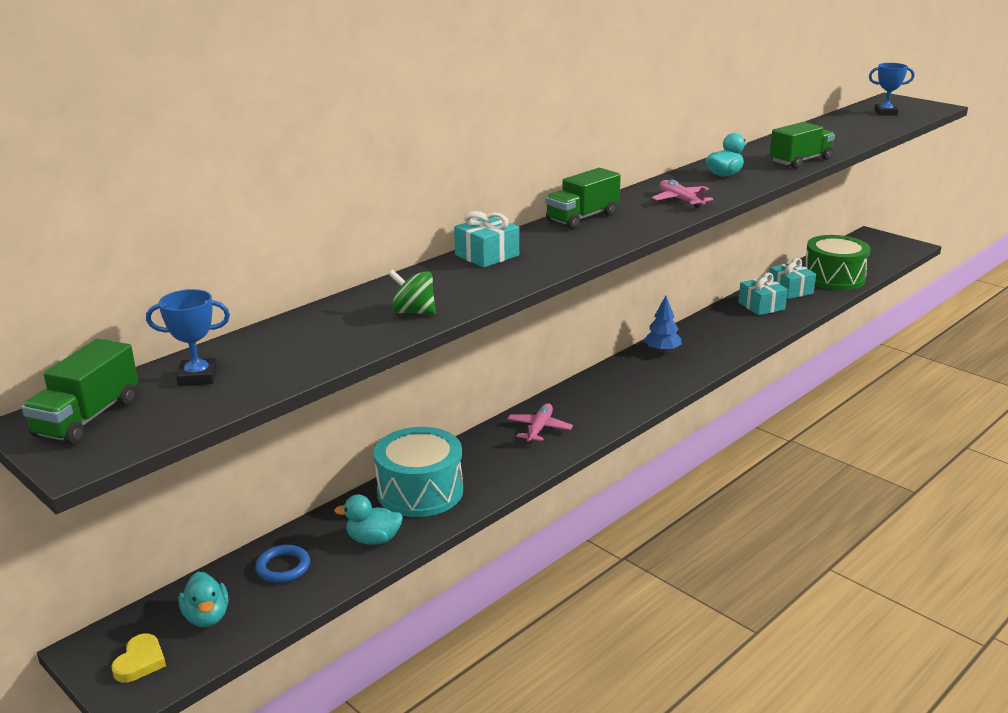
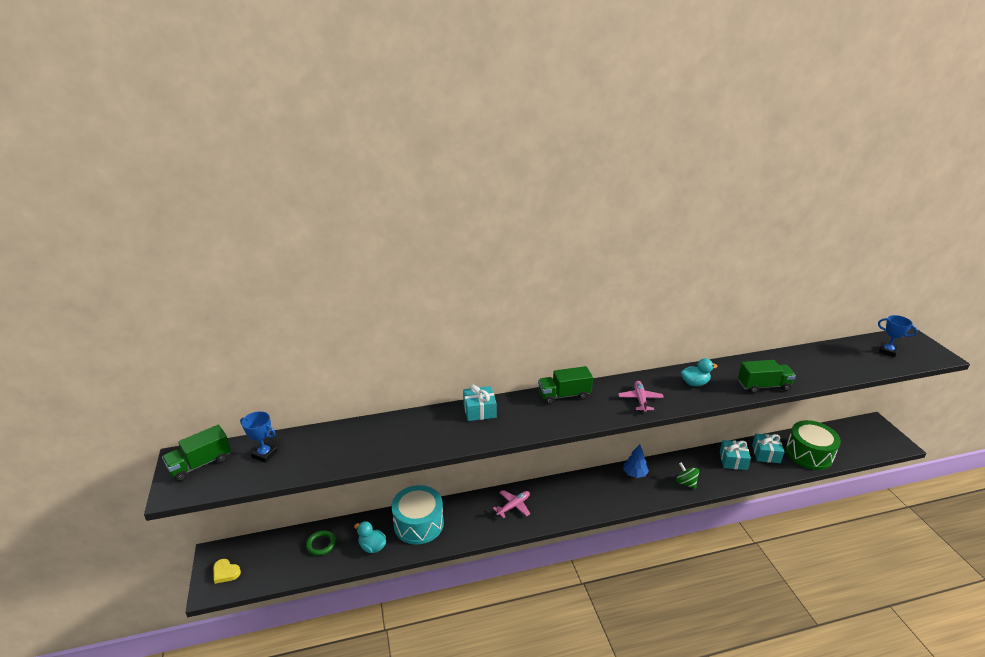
camera: 30 degrees right, 5 degrees up
(140, 662) = (225, 572): yellow heart -> yellow heart turned 75 degrees clockwise
(207, 617) = (268, 559): turquoise duck -> none
(283, 567) = (321, 544): blue ring -> green ring
(413, 312) = (399, 445): green spinning top -> green spinning top (686, 483)

